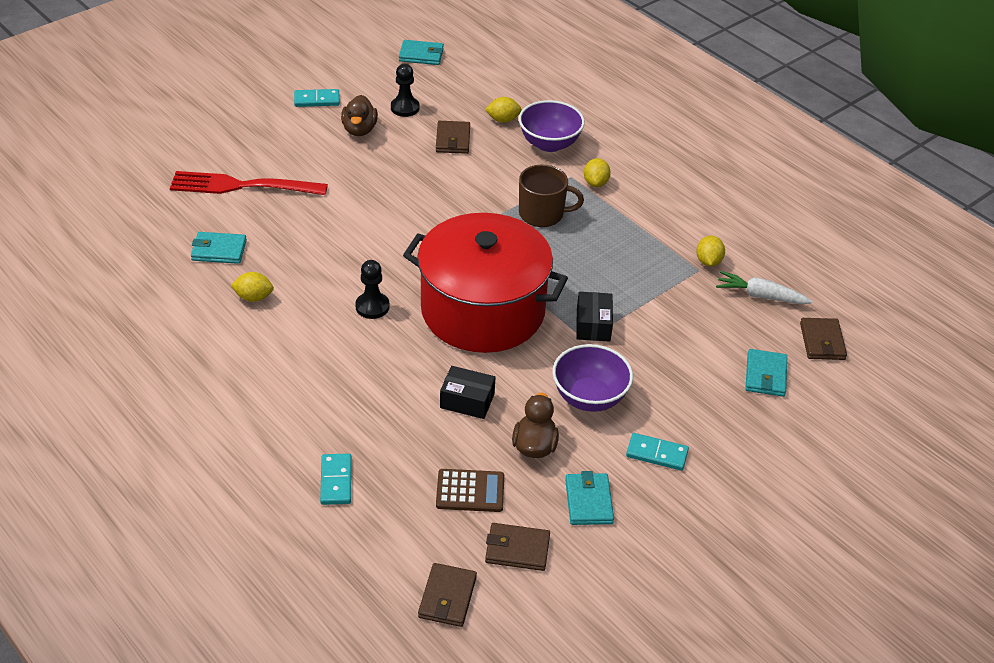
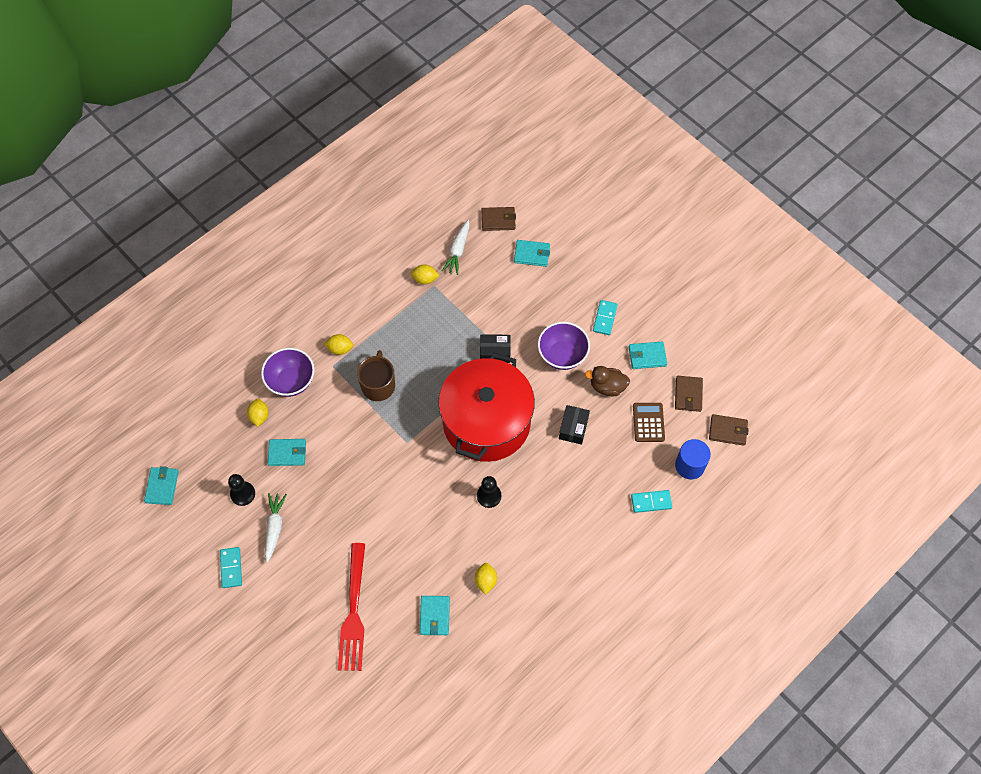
camera: 90 degrees left, 20 degrees up
(359, 130) = (274, 527): brown duck -> white carrot
(390, 537) = (689, 465): none -> blue cylinder
(453, 140) = (287, 453): brown wallet -> turquoise wallet

